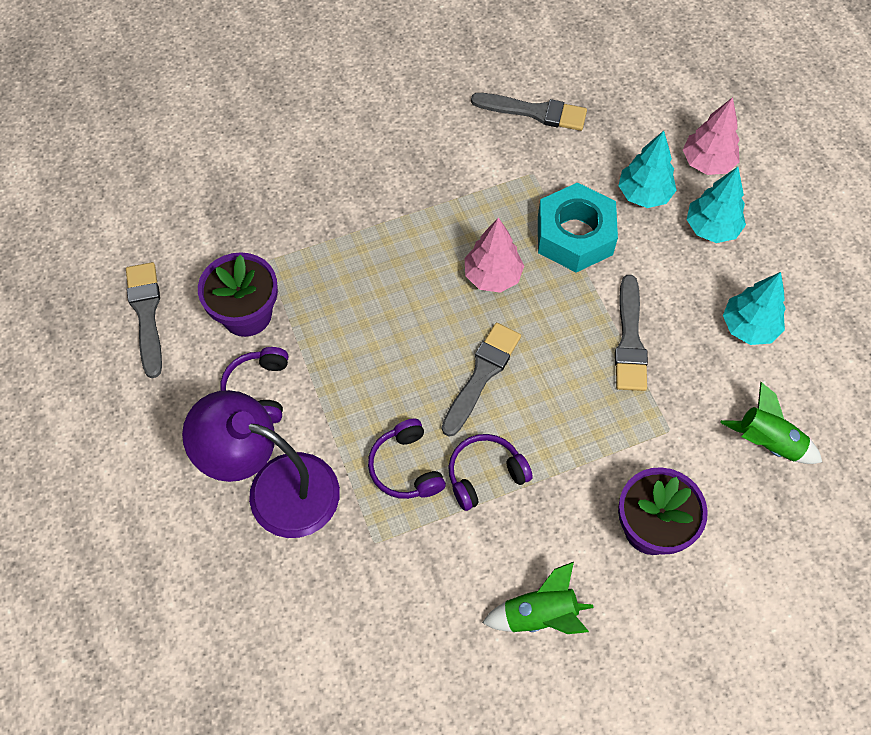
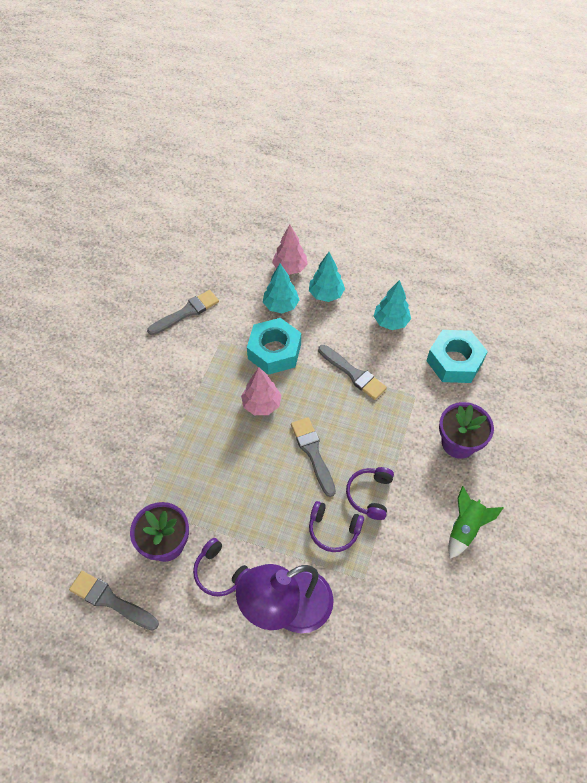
camera: 50 degrees left, 5 degrees down
(767, 442) = (454, 361): green rocket -> turquoise nut

